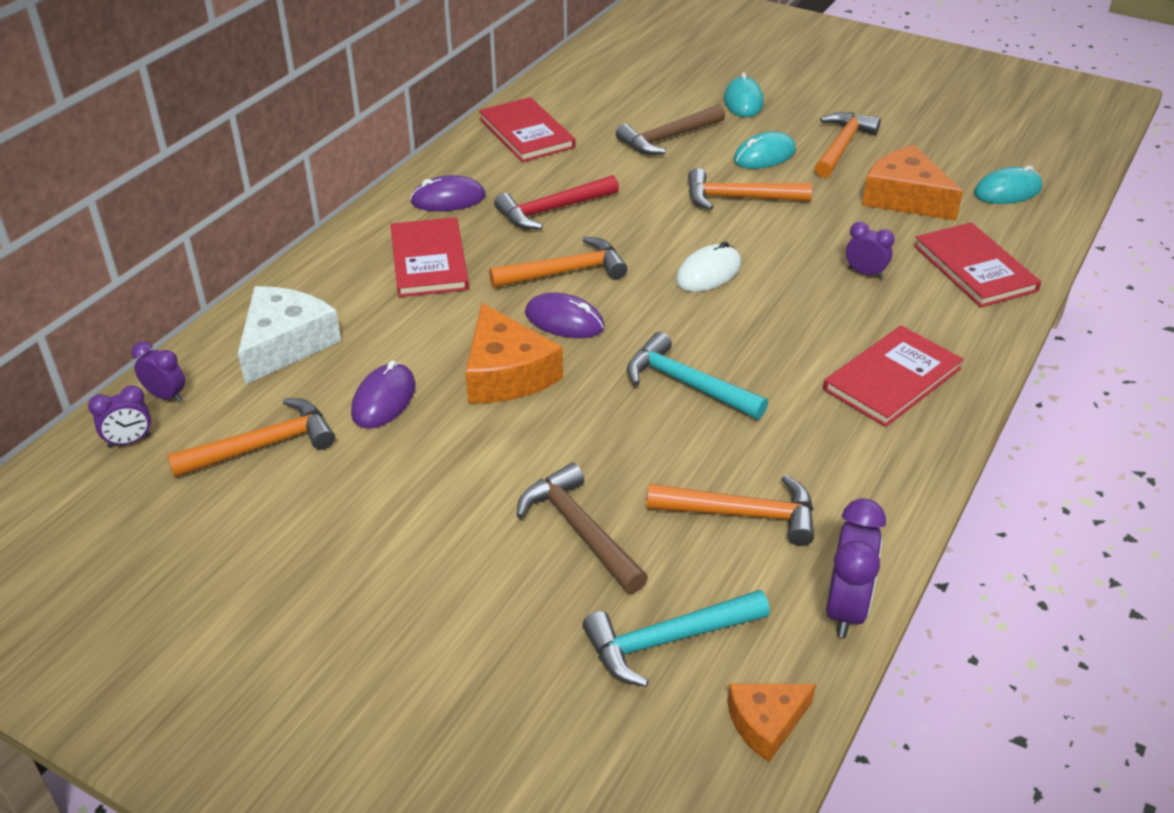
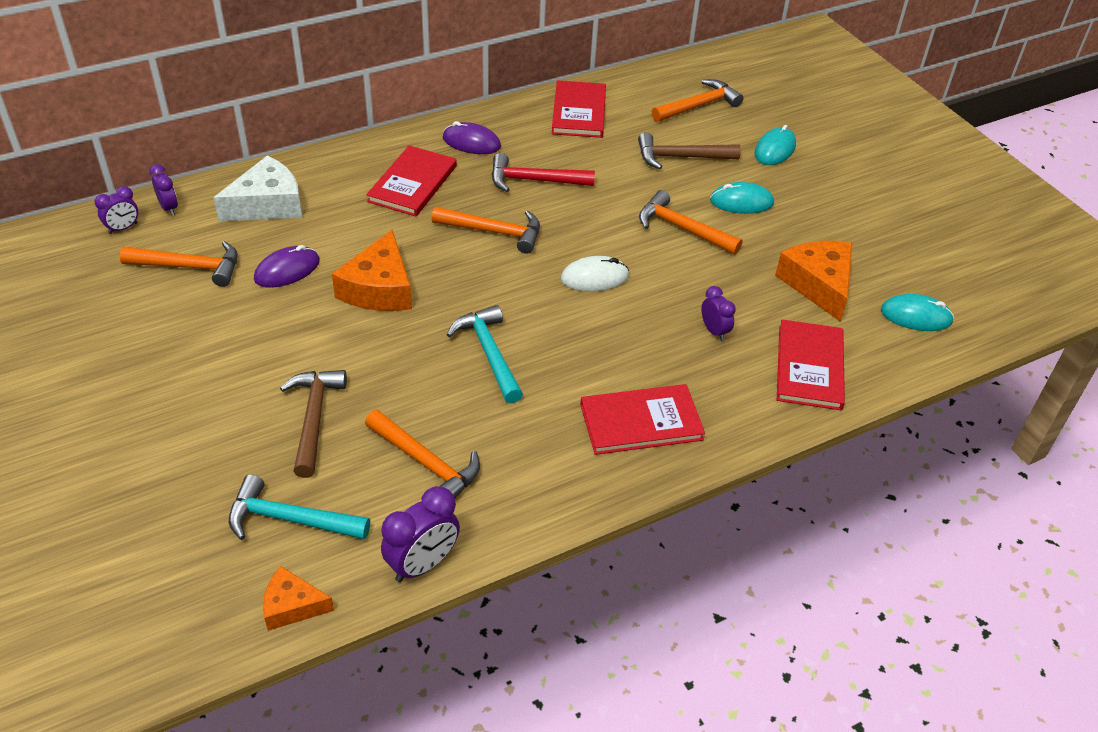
camera: 30 degrees right, 5 degrees up
(129, 441) = (123, 228): purple clock -> purple clock turned 45 degrees counterclockwise
(564, 320) = (456, 268): purple mouse -> none
(842, 146) = (815, 219): orange hammer -> orange hammer (699, 106)

